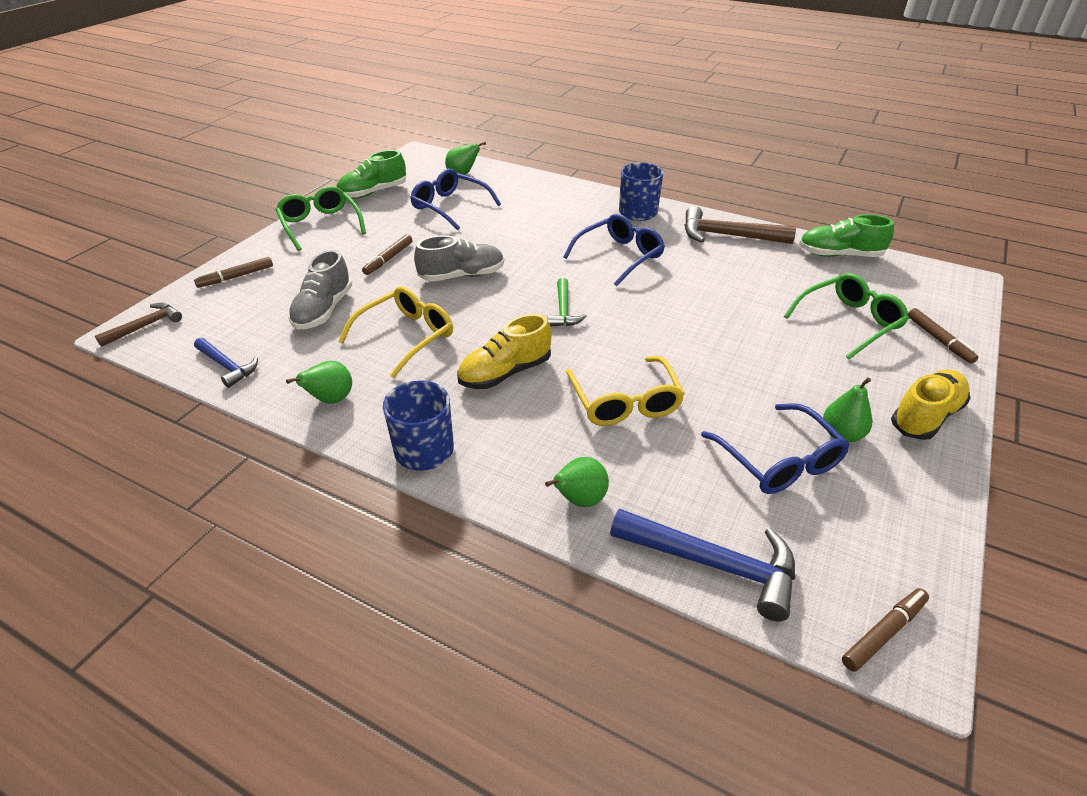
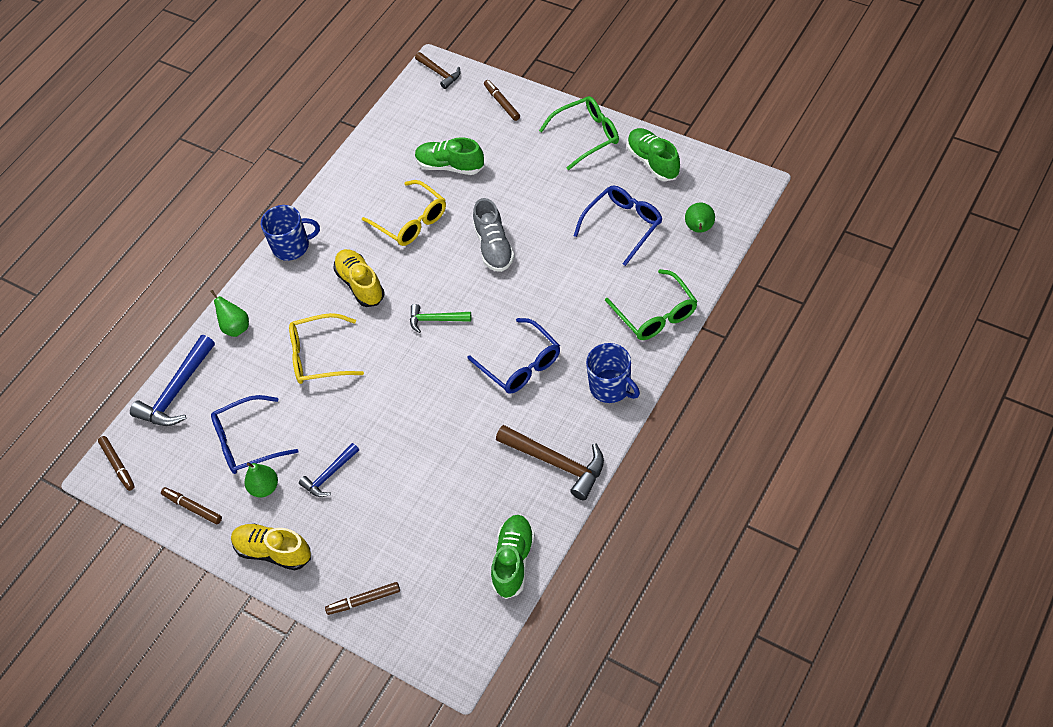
camera: 100 degrees right, 15 degrees up
(227, 366) = (388, 129): blue hammer -> blue hammer (329, 475)
(323, 310) = (450, 166): grey shoe -> green shoe
(331, 399) = (345, 191): green pear -> none
(388, 259) = (524, 193): brown marker -> brown marker (192, 508)
(727, 236) = (557, 463): brown hammer -> brown hammer turned 105 degrees clockwise
(849, 322) = (397, 534): green glasses -> green glasses (655, 314)
(925, 416) = (273, 551): yellow shoe -> yellow shoe turned 150 degrees clockwise

